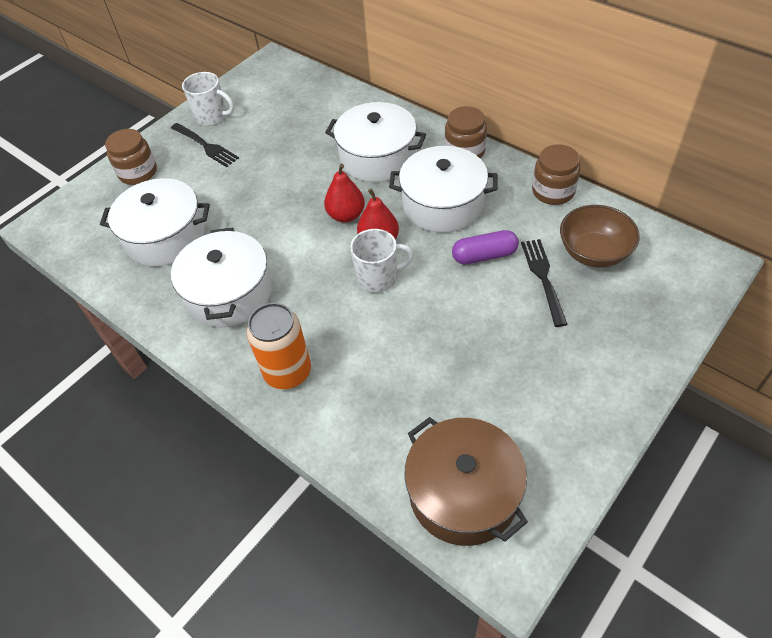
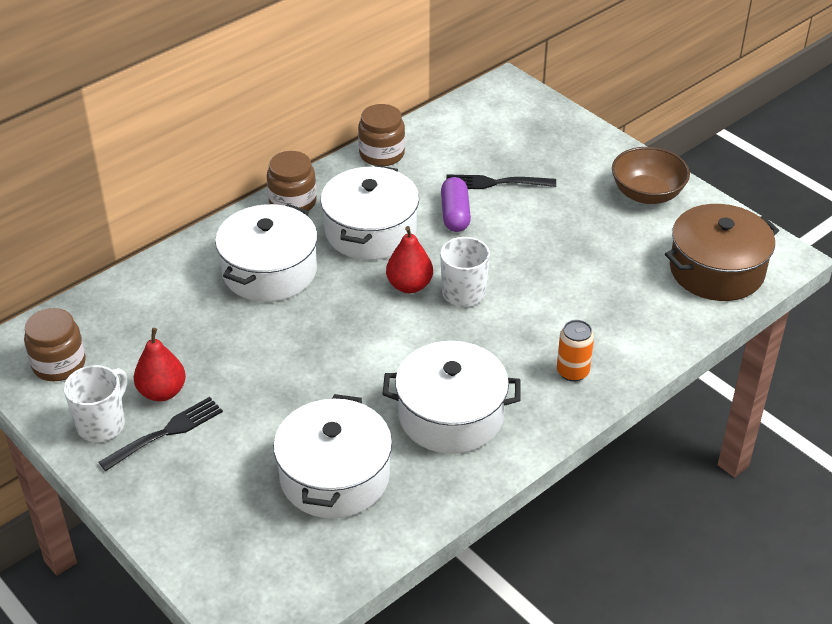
camera: 85 degrees left, 10 degrees down
(138, 172) = (189, 510): brown jar -> brown jar (59, 364)
(288, 372) = (572, 372): orange can -> orange can, size x0.63
(346, 215) = (359, 307): red pear -> red pear (162, 392)
(593, 252) = (473, 147): brown bowl -> brown bowl (647, 194)

